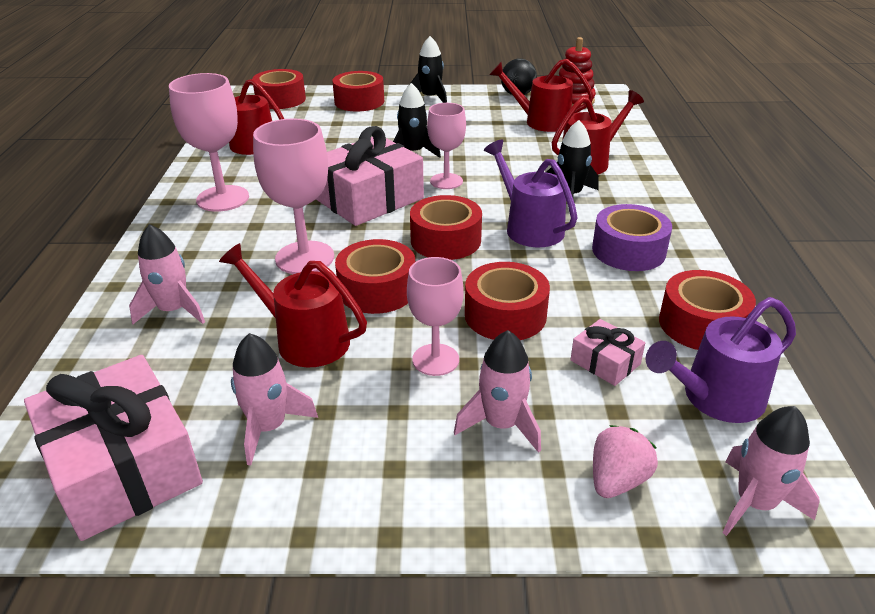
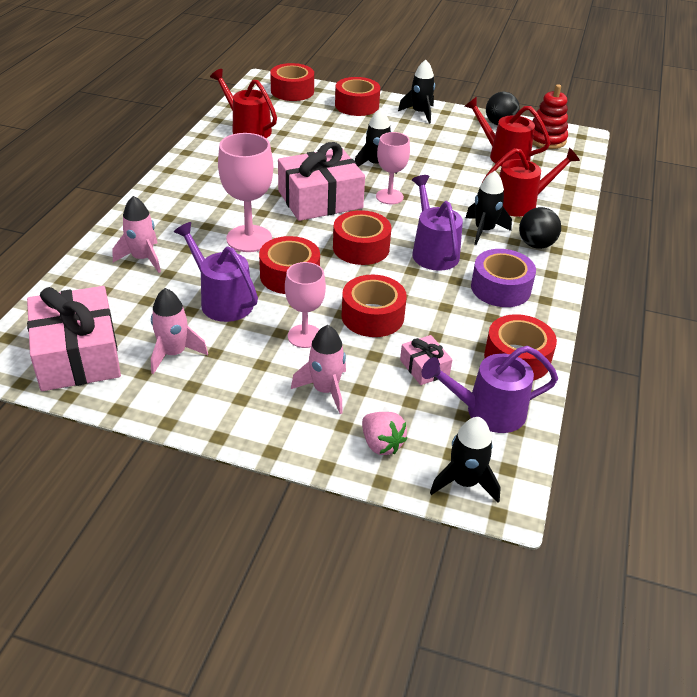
camera: 15 degrees right, 5 degrees up
(223, 198) = (209, 176): pink goblet -> none
(304, 340) = (222, 300): red watering can -> purple watering can
(617, 480) = (381, 444): pink strawberry -> pink strawberry turned 90 degrees clockwise
(633, 198) = (536, 245): none -> black ball
(754, 503) = (464, 482): pink rocket -> black rocket

